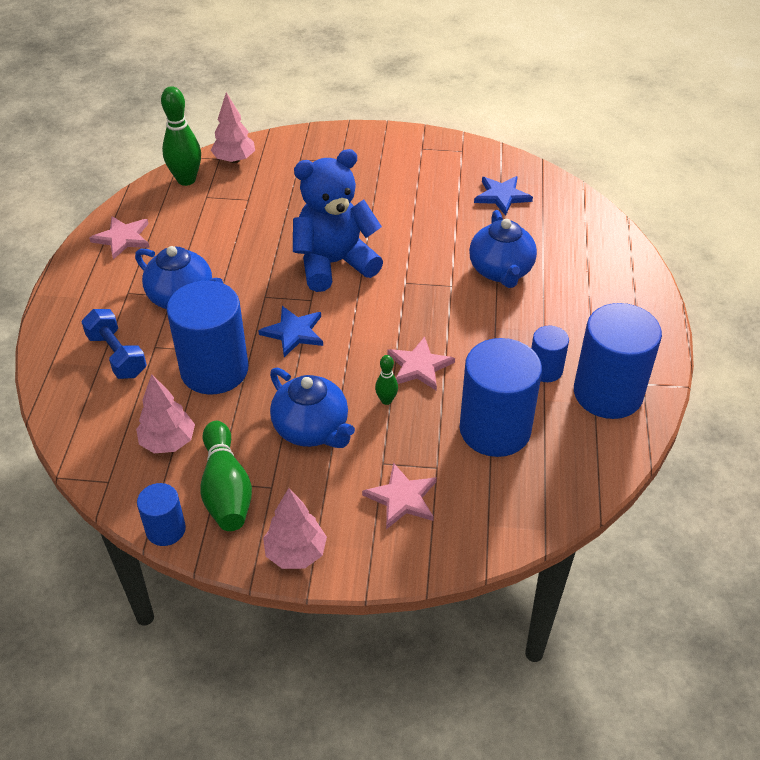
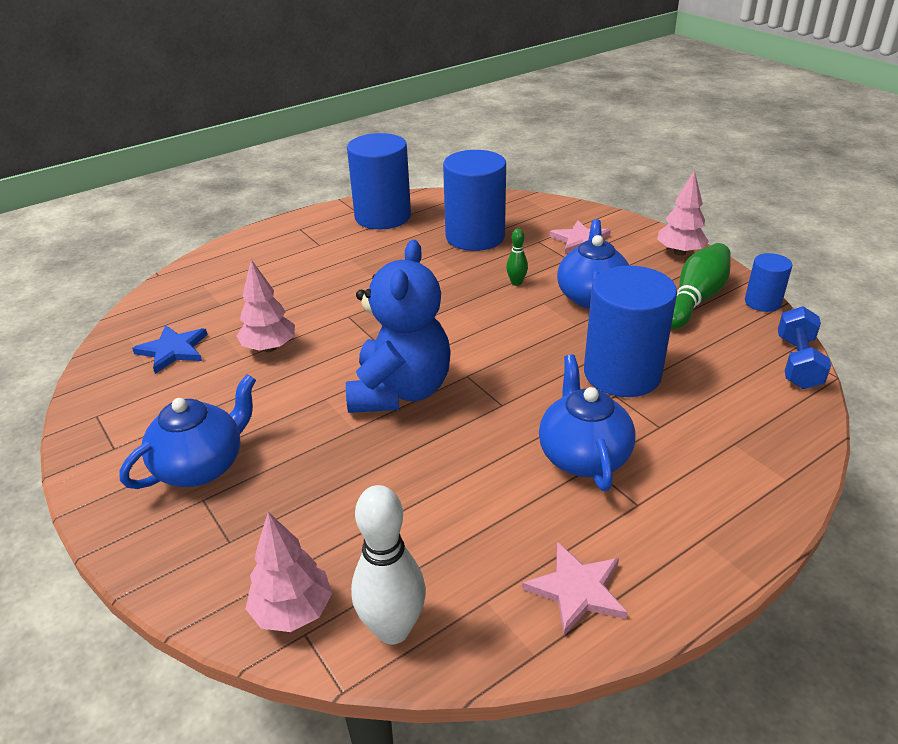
camera: 130 degrees left, 10 degrees down
(117, 355) = (706, 441): blue dumbbell -> blue dumbbell (797, 363)
(168, 442) = (715, 347): pink tree -> pink tree (269, 348)
(186, 180) = (393, 629): green bowling pin -> white bowling pin
(294, 332) = (518, 360): blue star -> none
(334, 263) = (400, 391): blue teddy bear -> blue teddy bear turned 105 degrees counterclockwise
(419, 366) = (463, 286): pink star -> none
(501, 271) = (298, 302): blue teapot -> blue teapot (202, 466)
(545, 370) = (392, 242): blue cylinder -> none

